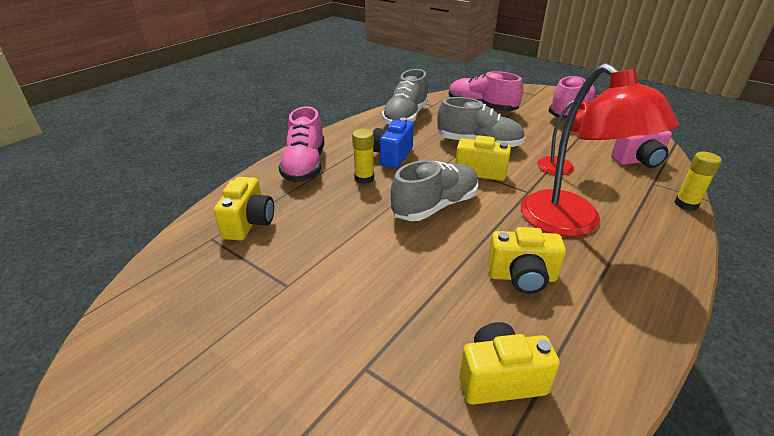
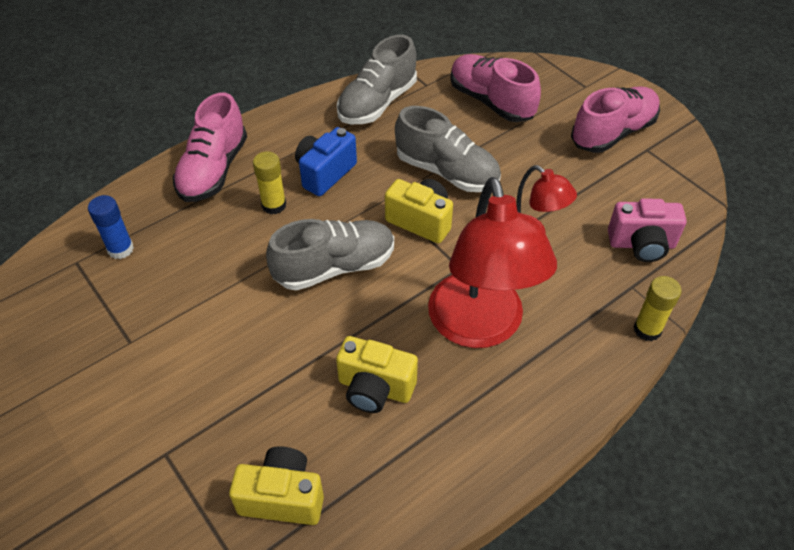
camera: 15 degrees right, 15 degrees up
(249, 223) = (120, 249): yellow camera -> blue glue stick

